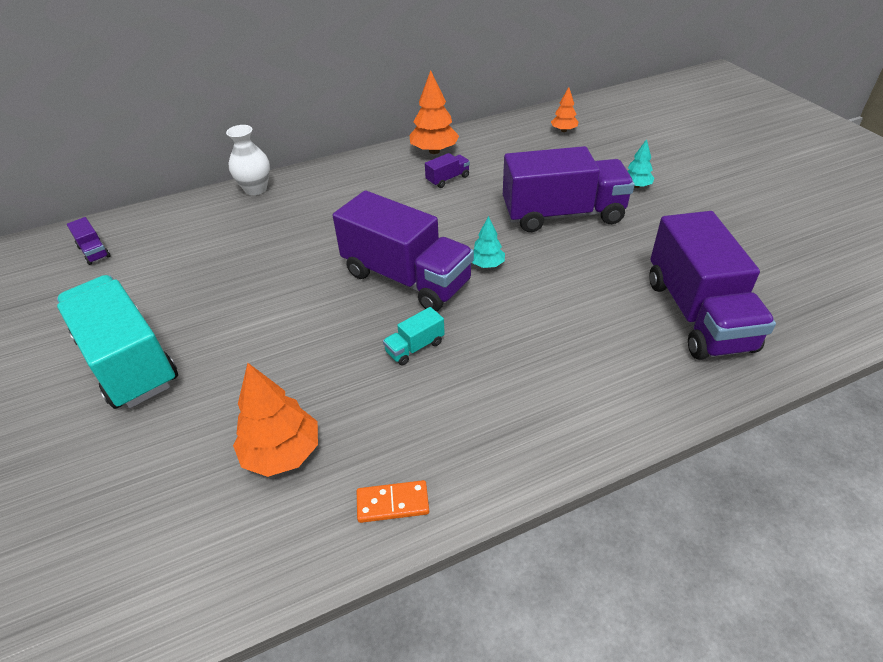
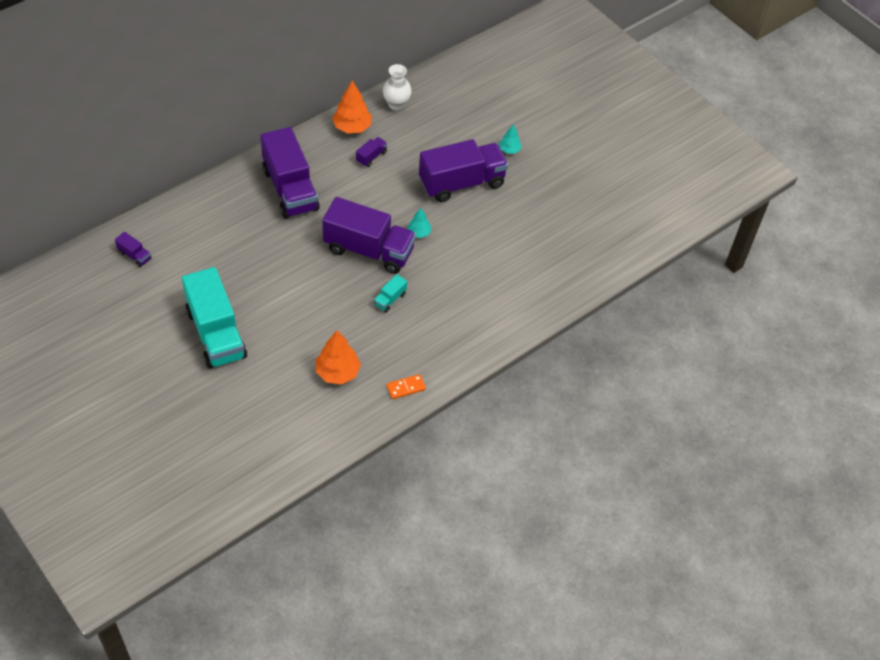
camera: 20 degrees left, 10 degrees up
(128, 361) = (216, 333): turquoise truck -> turquoise truck turned 150 degrees counterclockwise
(256, 189) = (225, 182): white vase -> white vase (396, 104)
(563, 130) = (449, 94): orange tree -> none
(697, 314) = (553, 254): purple truck -> purple truck (290, 189)

